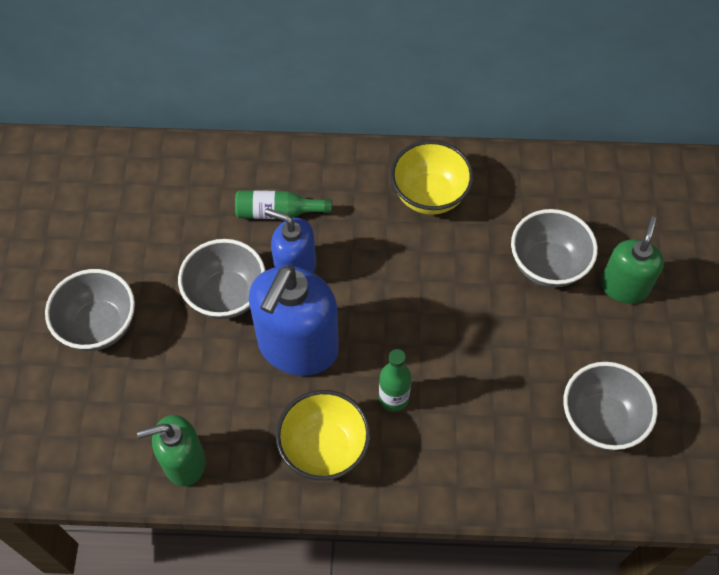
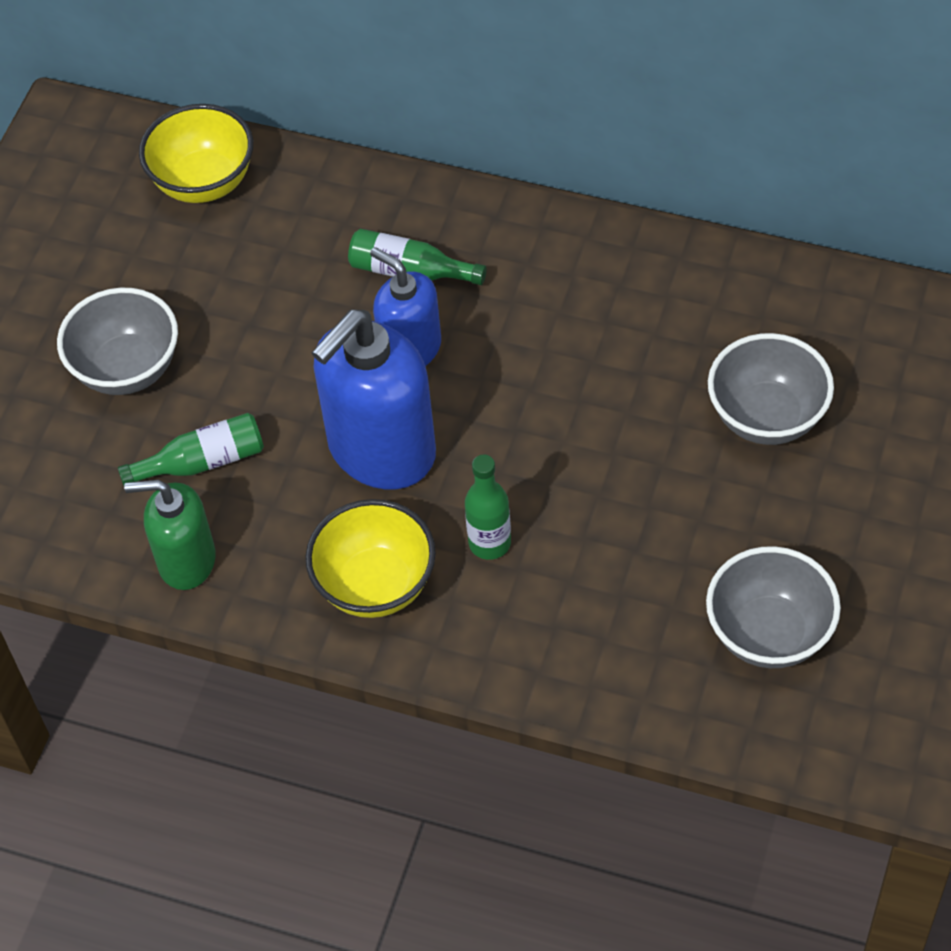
camera: 20 degrees right, 5 degrees down
(174, 384) = (202, 462): none -> green bottle
(226, 295) = (306, 365): grey bowl -> none
(429, 195) = (630, 290): yellow bowl -> yellow bowl (204, 182)
(624, 286) = (868, 468): green soap dispenser -> none

